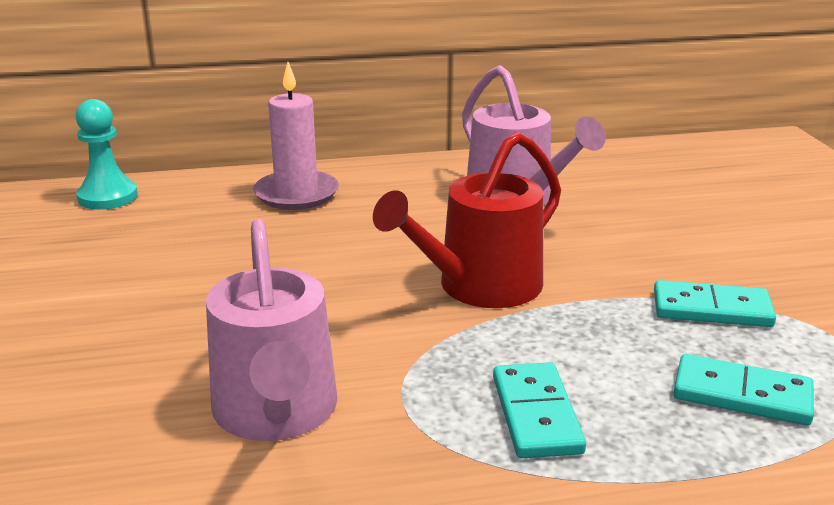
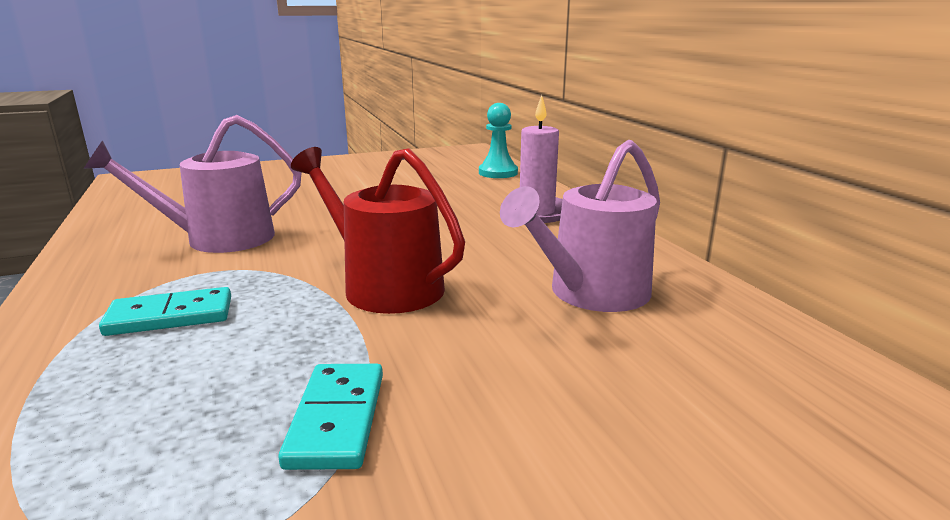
camera: 80 degrees right, 5 degrees down
(742, 394) = (140, 429): turquoise domino -> none

